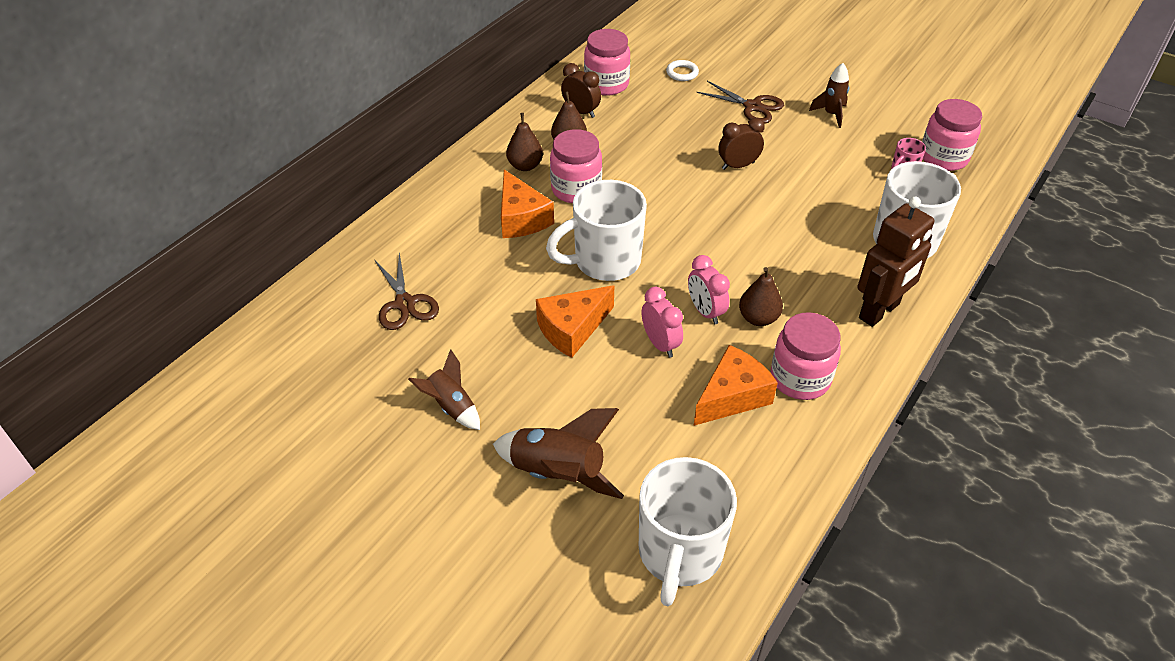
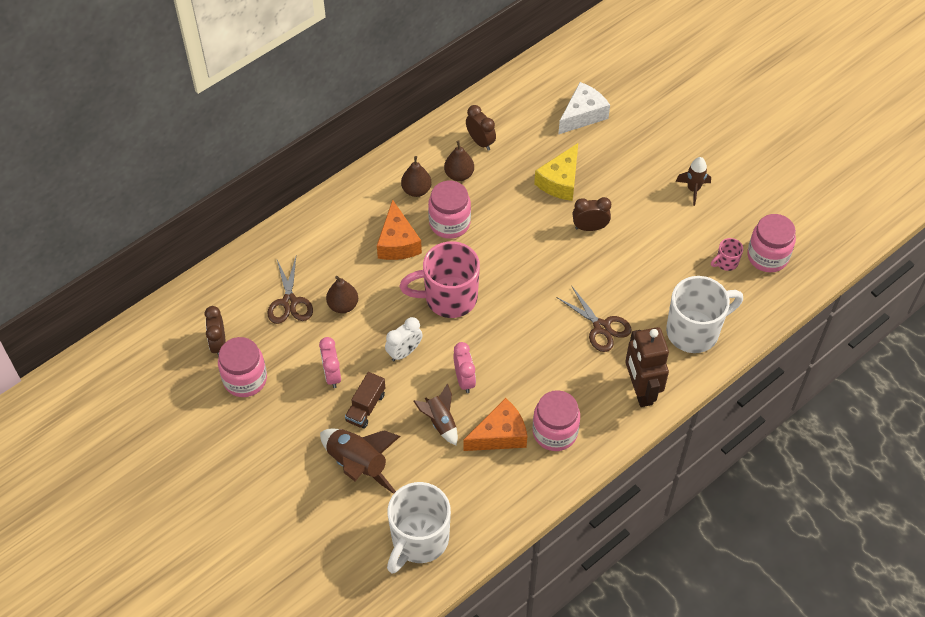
camera: 15 degrees right, 10 degrees up
(321, 368) = (218, 344): none -> brown clock
(451, 407) = (300, 396): brown rocket -> brown rocket (440, 422)
(544, 401) = (366, 407): none -> brown truck
(572, 329) = (404, 352): orange cheese -> white clock
(605, 261) = (448, 298): white mug -> pink mug
(606, 84) = (512, 115): pink jar -> pink jar (245, 379)
(682, 73) = (583, 115): white ring -> white cheese
(685, 131) = (560, 181): none -> yellow cheese
(705, 312) = (508, 360): pink clock -> pink clock (332, 375)
(752, 107) = (629, 166): brown scissors -> brown scissors (601, 327)
(758, 318) = (545, 375): brown pear -> brown pear (343, 305)
(879, 311) = (640, 390): brown robot -> brown robot turned 105 degrees clockwise

